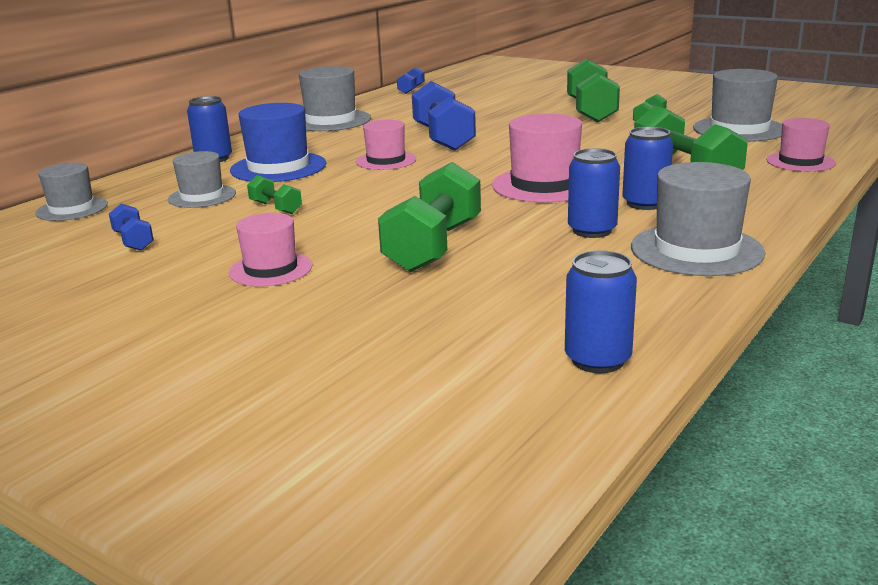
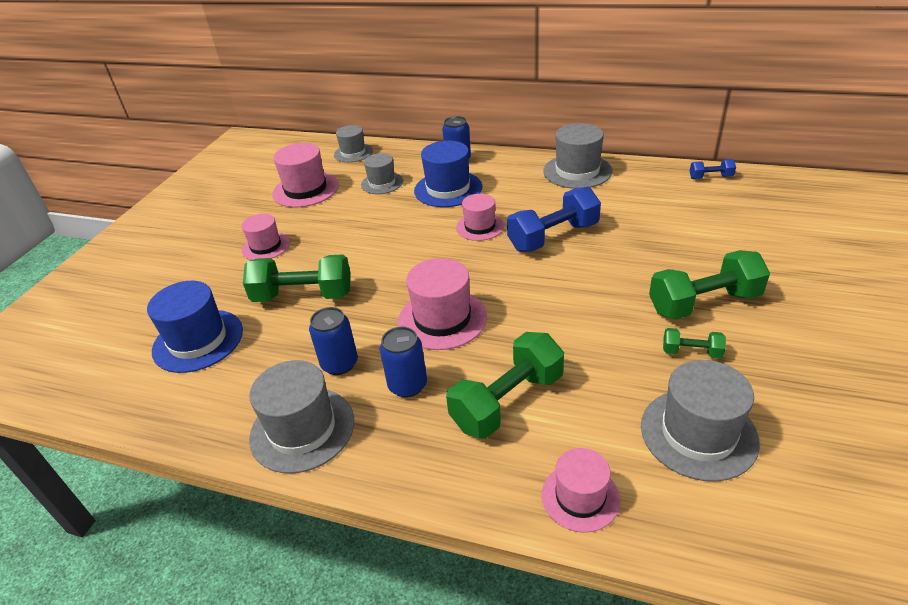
camera: 75 degrees right, 15 degrees up
(133, 241) = (305, 190): blue dumbbell -> pink hat
(276, 208) = (366, 215): green dumbbell -> none
(481, 314) = (198, 340): none -> blue hat
(597, 360) = (131, 400): blue can -> none

